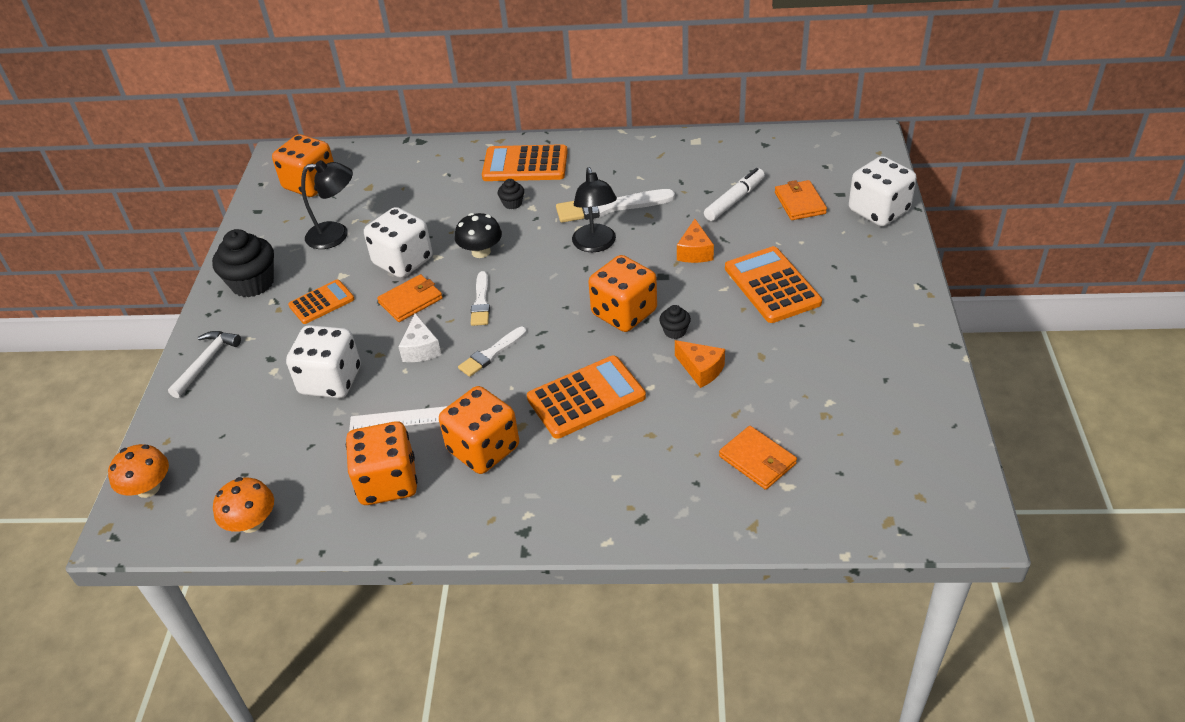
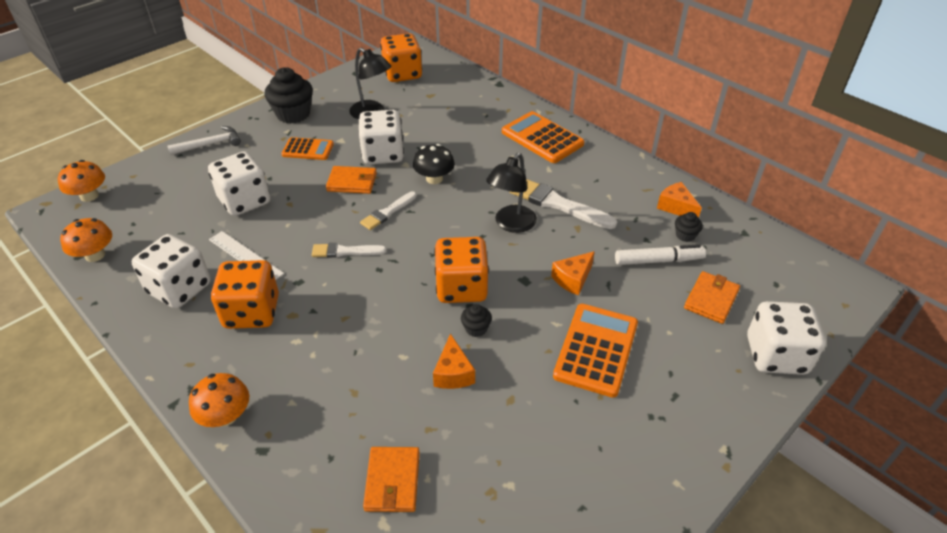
camera: 40 degrees right, 0 degrees up
(387, 482) = (180, 289): orange dice -> white dice
(421, 349) = (314, 217): white cheese -> none
(512, 203) = (497, 159): black cupcake -> black cupcake (685, 235)
(580, 524) = (226, 416): none -> orange mushroom
(586, 398) = (354, 329): orange calculator -> none
(698, 155) = (676, 207): none -> orange cheese

